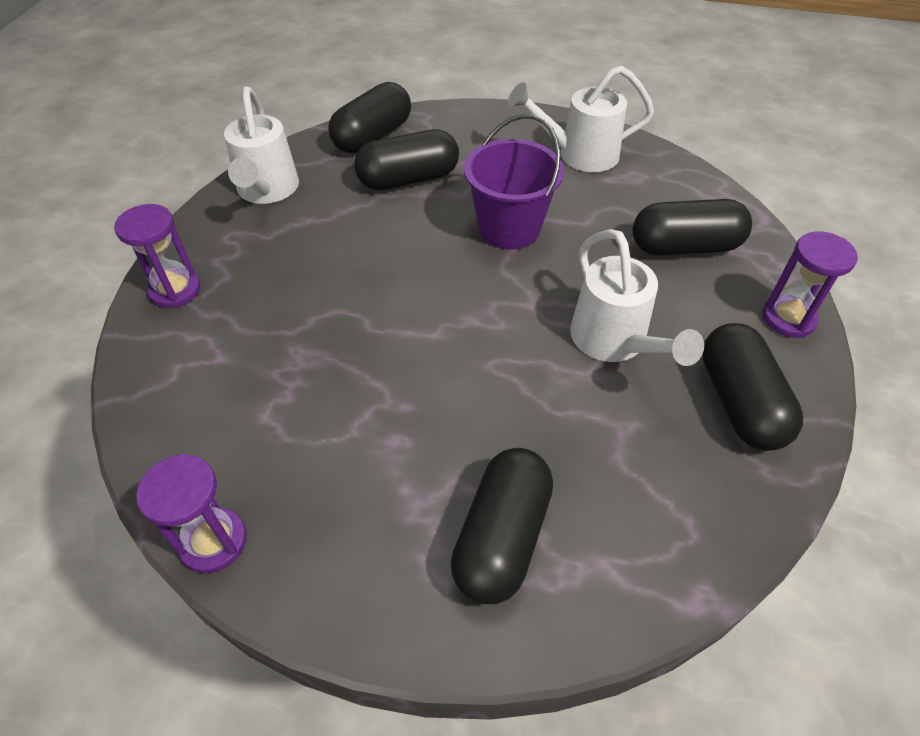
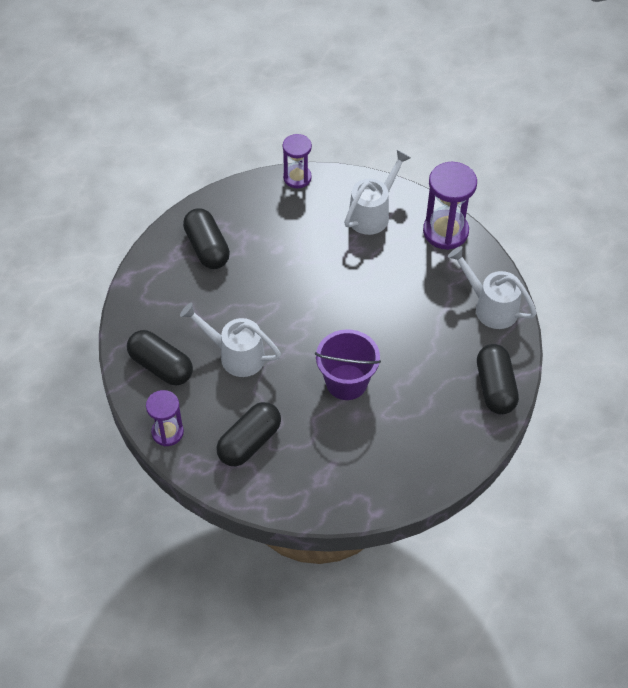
camera: 135 degrees right, 5 degrees up
(175, 290) = (445, 231): purple hourglass -> purple hourglass, size x1.58
(408, 179) = (434, 373): black capsule -> none
(579, 155) = (368, 471): white watering can -> white watering can (373, 214)

